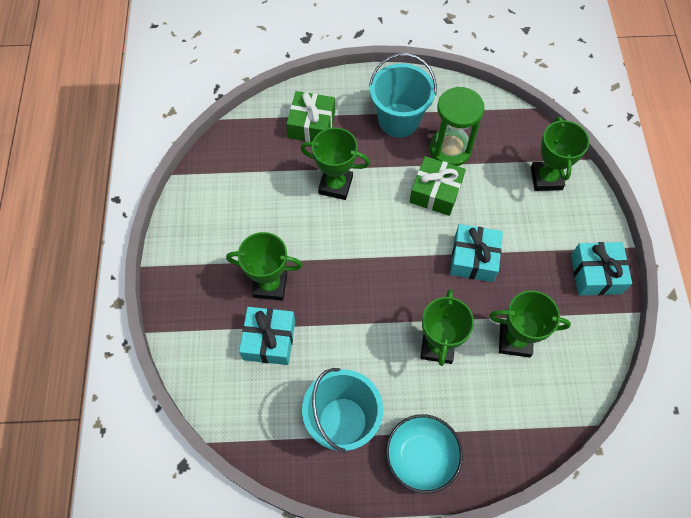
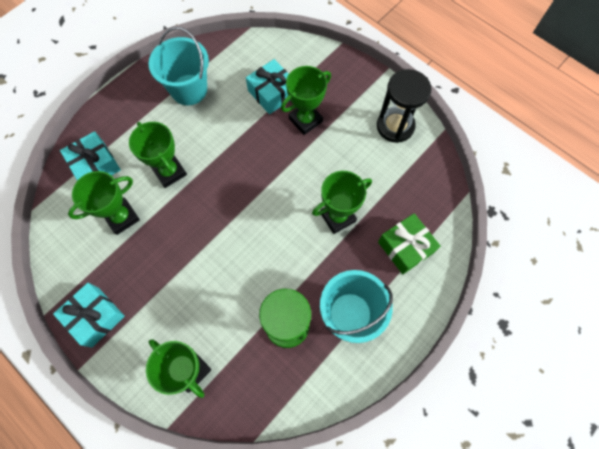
camera: 135 degrees right, 5 degrees up
(205, 211) = (395, 126): none -> black hourglass
(421, 457) = (129, 108): turquoise bowl -> none
(435, 192) = (264, 276): green gift -> none
(473, 258) = (194, 249): turquoise gift -> turquoise gift (95, 165)

